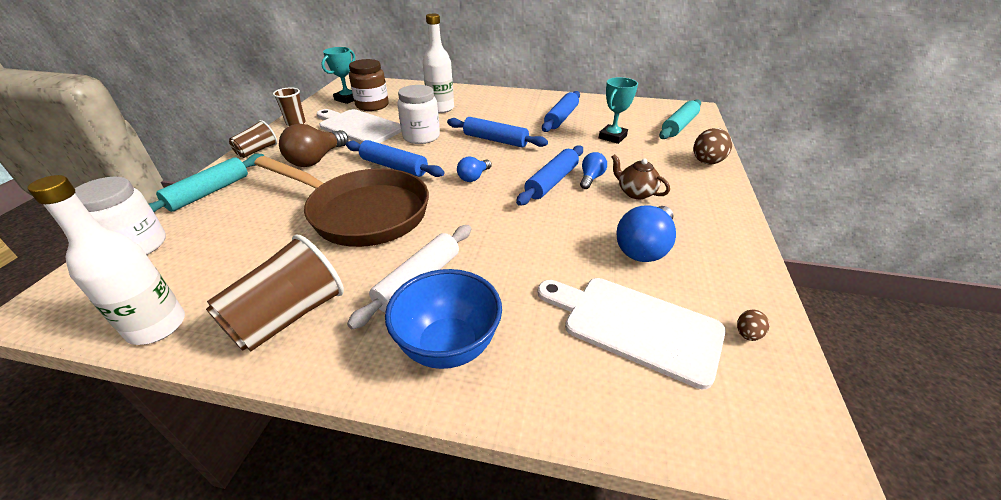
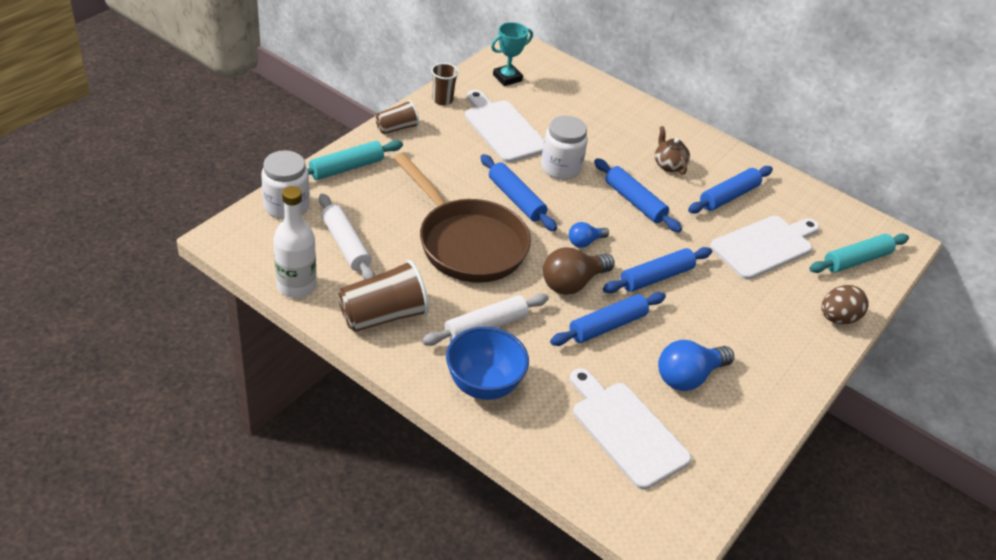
camera: 20 degrees right, 5 degrees up
(221, 259) = (346, 245): none -> white rolling pin
(316, 159) = (448, 161): brown light bulb -> brown light bulb (573, 283)
(372, 105) = (530, 99): brown jar -> none
(441, 108) = (602, 131): white bottle -> none
(539, 233) = (607, 326): none -> blue rolling pin
(591, 178) = (698, 288): blue light bulb -> none
(612, 137) = (764, 246): turquoise trophy -> white cutting board
(635, 193) = (728, 322): brown teapot -> brown teapot (668, 165)
(747, 334) = (706, 473): brown egg -> none

